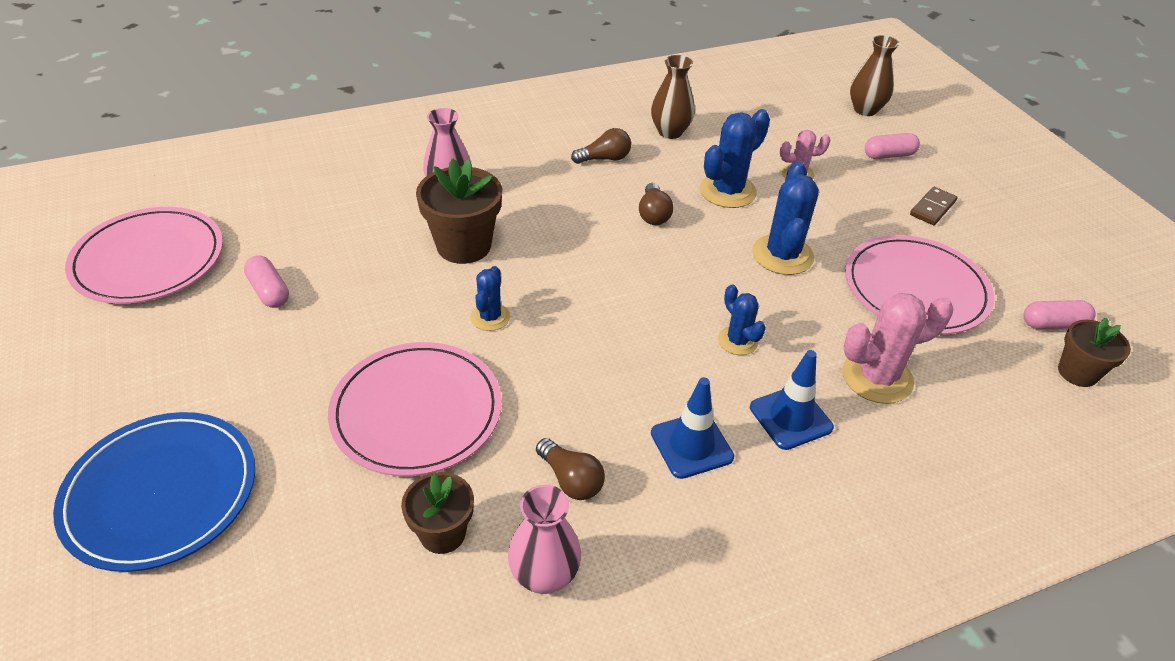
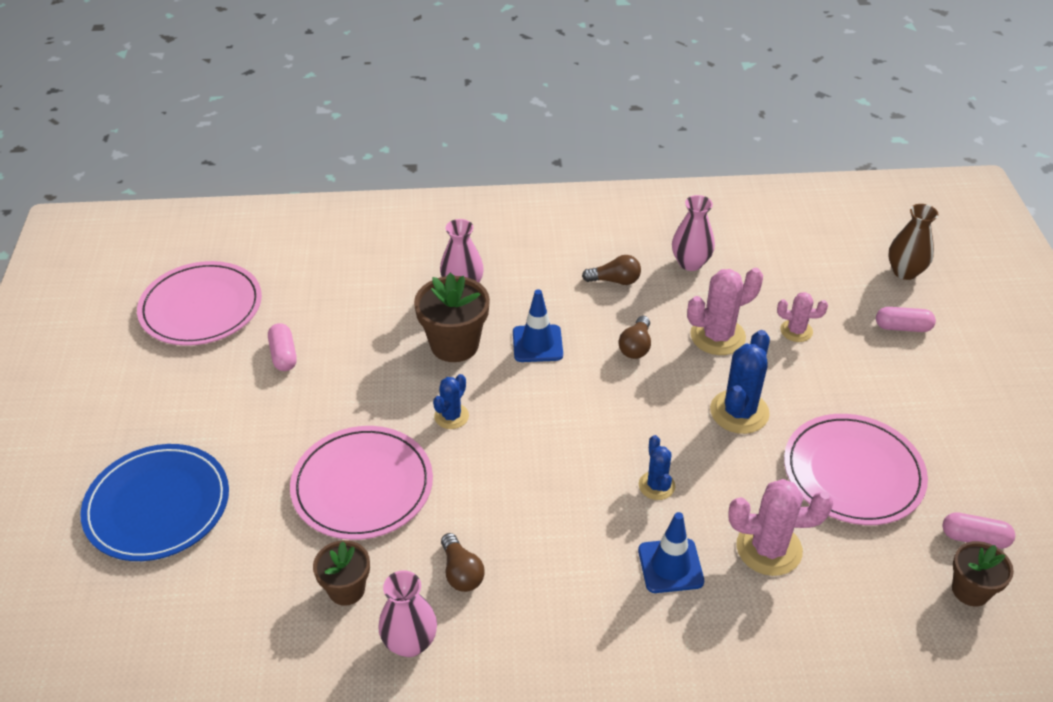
camera: 20 degrees right, 0 degrees up
(670, 132) = (690, 263): brown vase -> pink vase
(691, 445) = (572, 568): blue traffic cone -> blue traffic cone (537, 344)
(727, 191) = (717, 336): blue cactus -> pink cactus
(932, 208) = (917, 393): brown domino -> none

